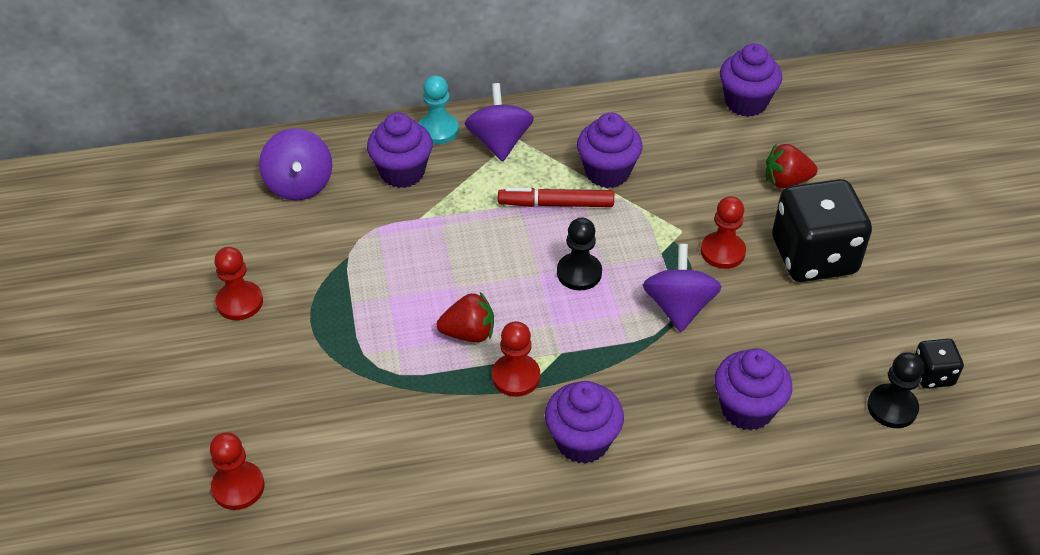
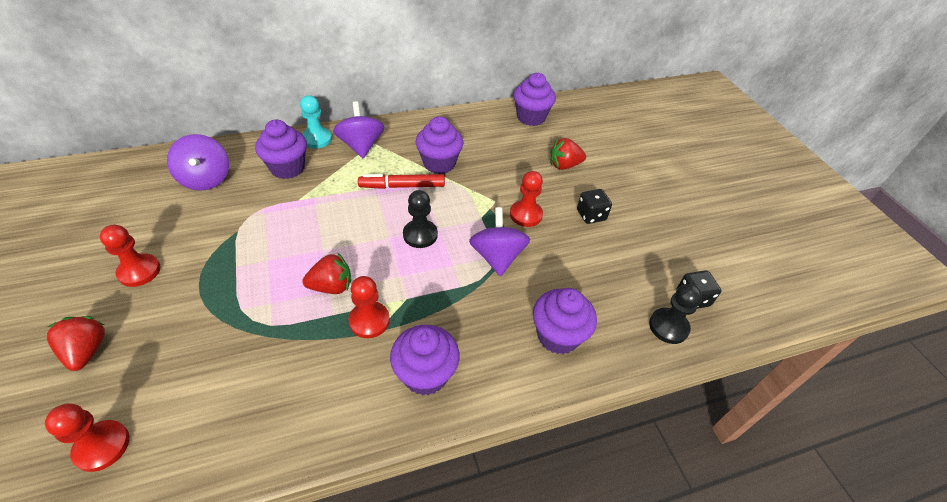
camera: 10 degrees left, 0 degrees up
(201, 389) = (87, 351): none -> red strawberry
(813, 256) = (591, 215): black dice -> black dice, size x0.46

